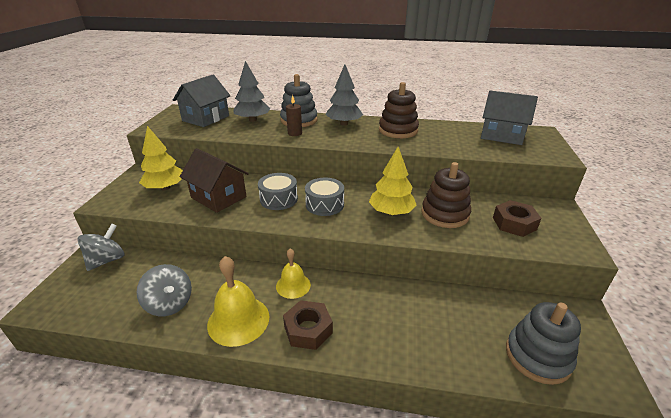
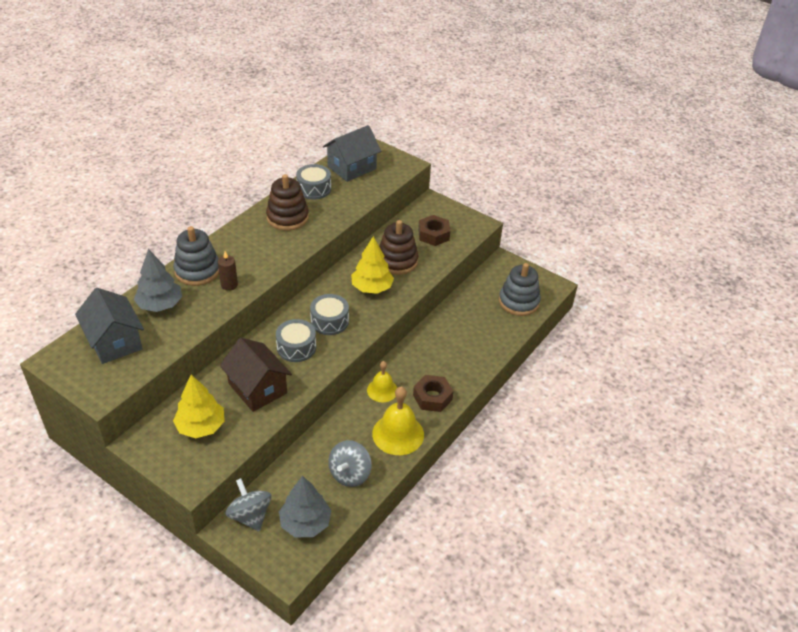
camera: 65 degrees left, 10 degrees up
(169, 304) = (350, 474): grey spinning top -> grey spinning top turned 135 degrees clockwise
(218, 197) = (257, 388): brown house -> brown house turned 75 degrees clockwise
(344, 124) = (238, 244): grey tree -> grey tree (305, 523)
(448, 129) = (314, 189): none -> grey drum

